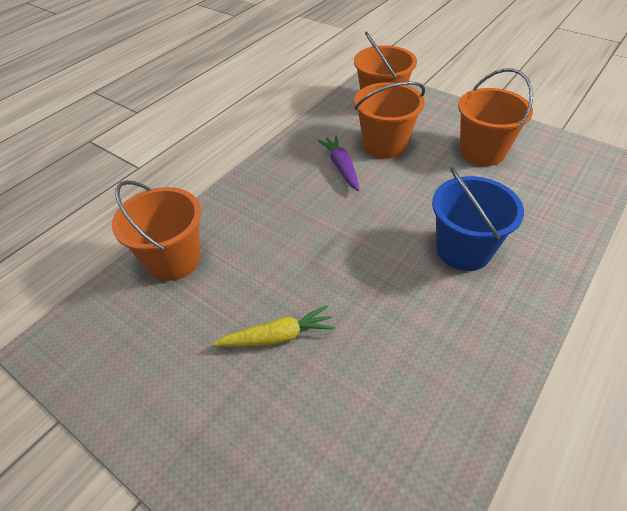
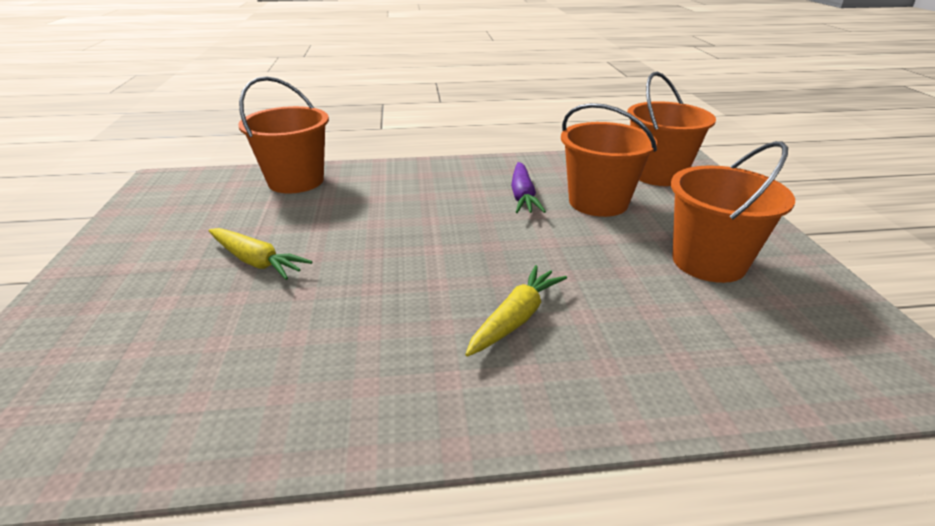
camera: 45 degrees right, 15 degrees down
(341, 167) = (522, 196): purple carrot -> purple carrot turned 150 degrees clockwise
(463, 250) = (516, 318): blue bucket -> yellow carrot

